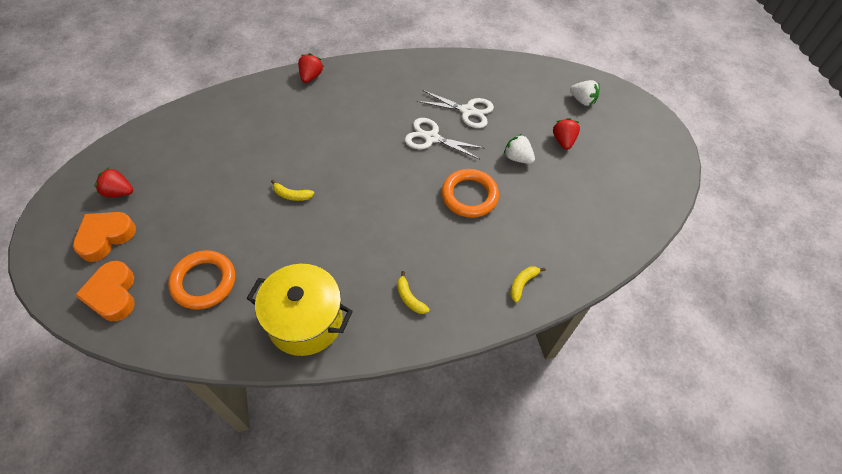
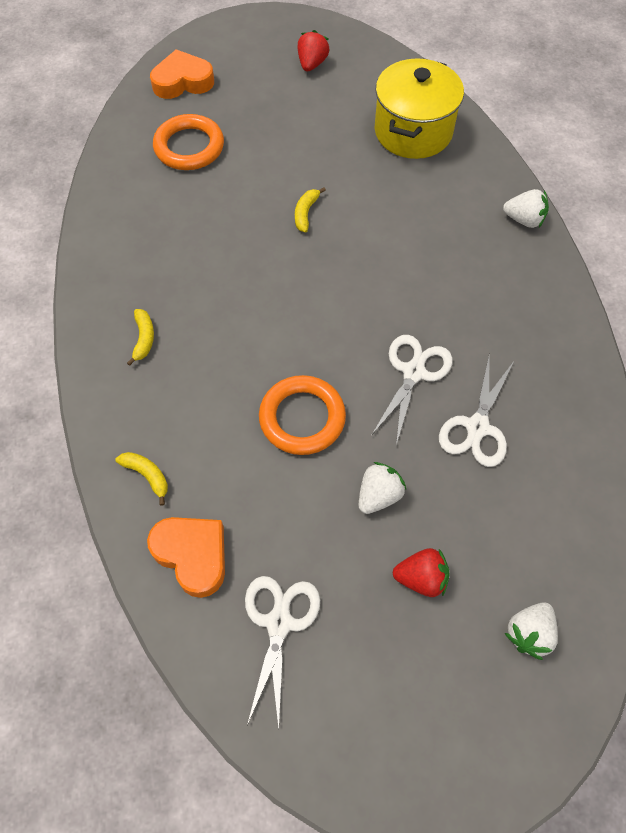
camera: 95 degrees right, 5 degrees up
(105, 237) = (252, 64): orange heart -> orange heart (192, 555)
(305, 321) = (128, 237): yellow pot -> yellow pot (413, 131)
(311, 76) = (524, 220): red strawberry -> white strawberry
(409, 298) = (144, 339): yellow banana -> yellow banana turned 120 degrees clockwise
(603, 205) = (279, 623): none -> white scissors

